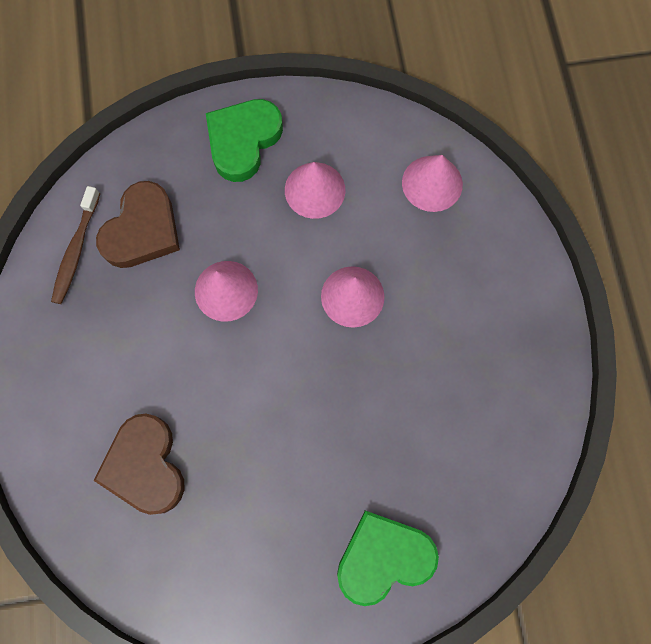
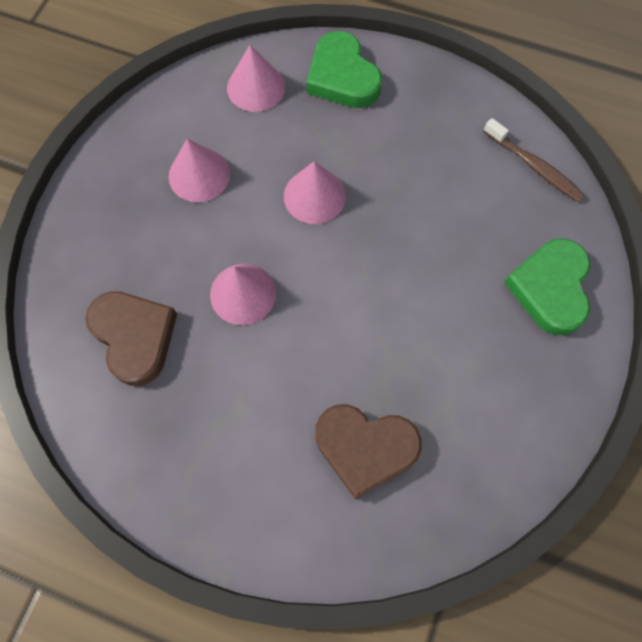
camera: 60 degrees left, 5 degrees down
(76, 250) = (111, 409): brown toothbrush -> brown toothbrush (533, 166)
(243, 141) = (111, 207): green heart -> green heart (342, 77)

